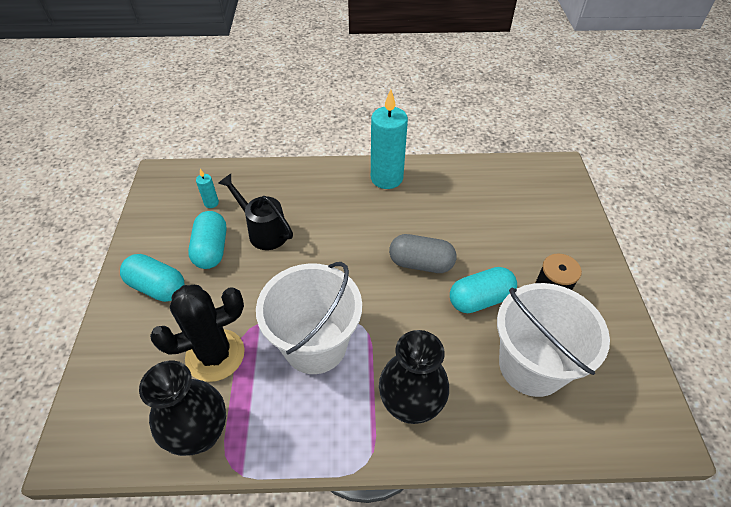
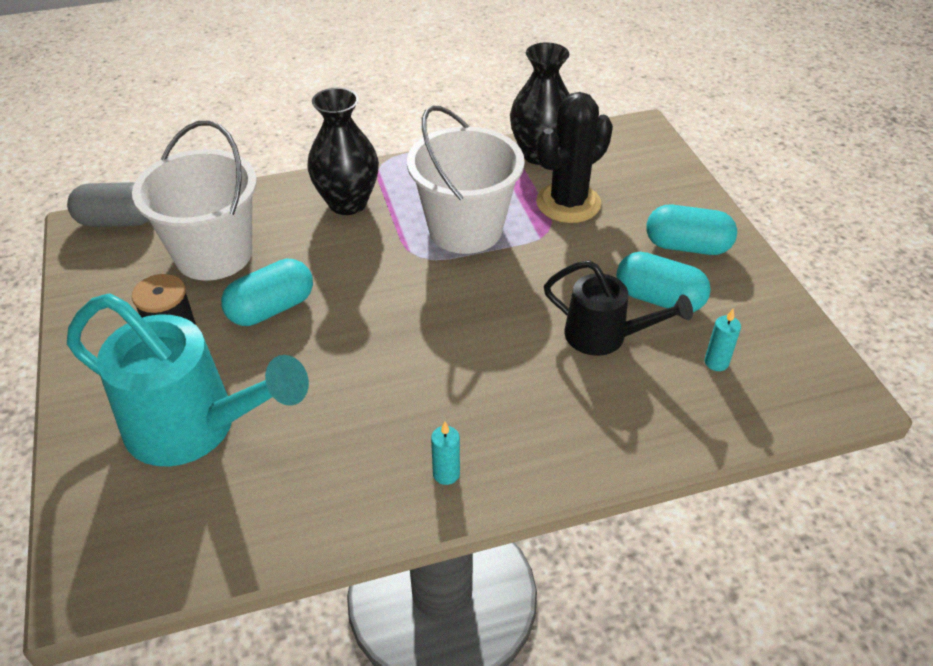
camera: 165 degrees right, 5 degrees down
(211, 249) = (659, 299): turquoise capsule -> turquoise capsule turned 45 degrees counterclockwise
(386, 178) = (446, 474): turquoise candle -> turquoise candle, size x0.43
(421, 263) = (357, 337): grey capsule -> grey capsule (118, 221)
(522, 226) = (194, 427): none -> turquoise watering can

